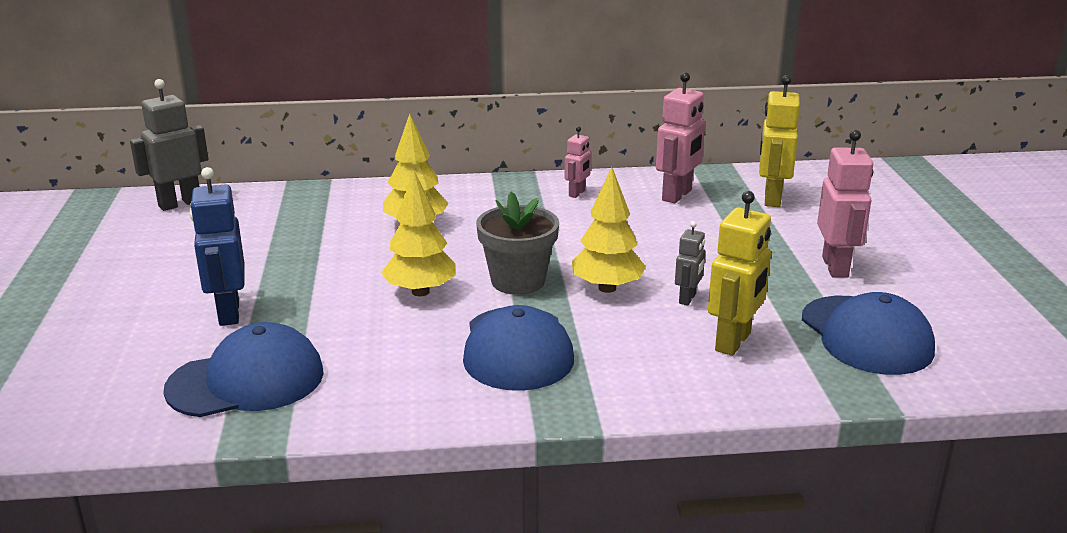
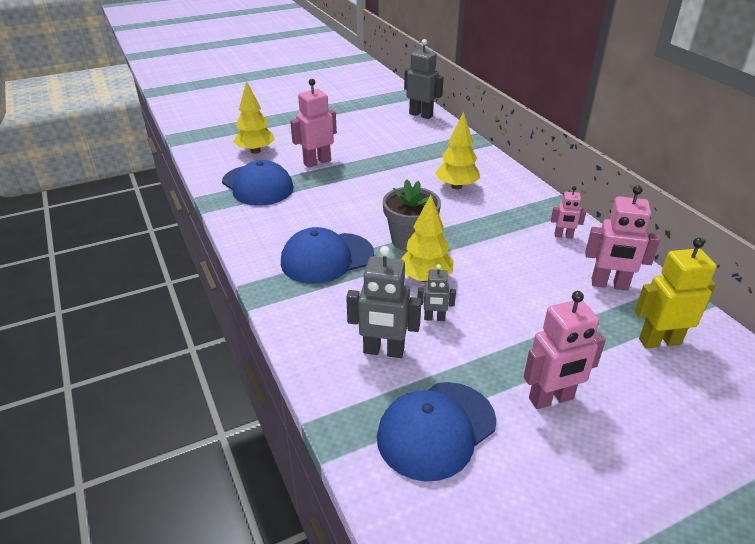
camera: 70 degrees right, 10 degrees up
(228, 313) = (317, 162): blue robot -> pink robot
(420, 291) = (374, 209): yellow tree -> yellow tree (255, 151)
(733, 342) = (383, 351): yellow robot -> grey robot

